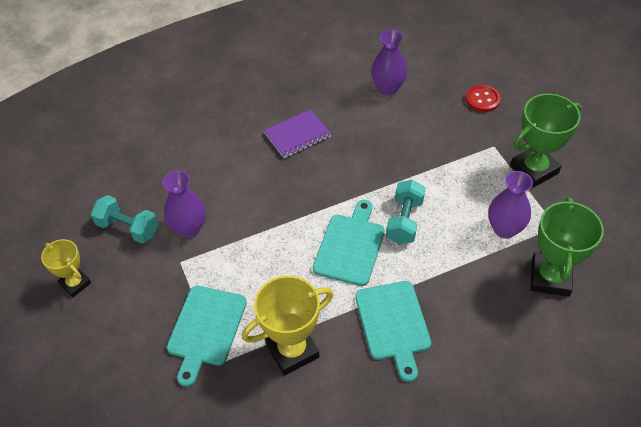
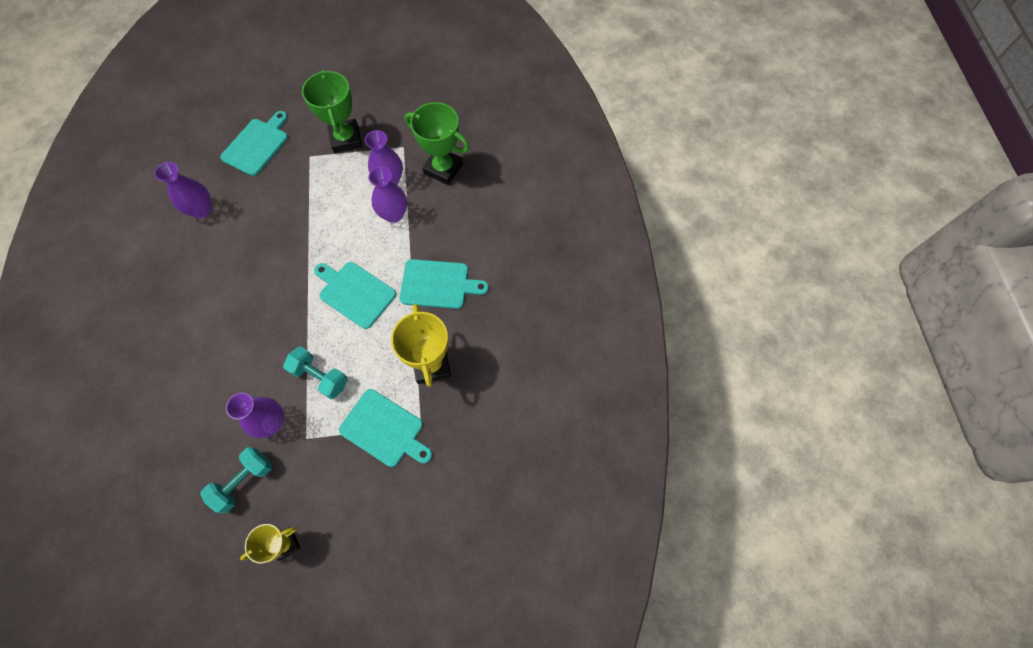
camera: 75 degrees left, 15 degrees up
(297, 135) = (214, 300): purple notebook -> none
(404, 221) = (350, 245): turquoise dumbbell -> turquoise dumbbell (320, 377)
(462, 248) = (394, 214): none -> purple vase
(482, 99) = (257, 145): red button -> turquoise cutting board

